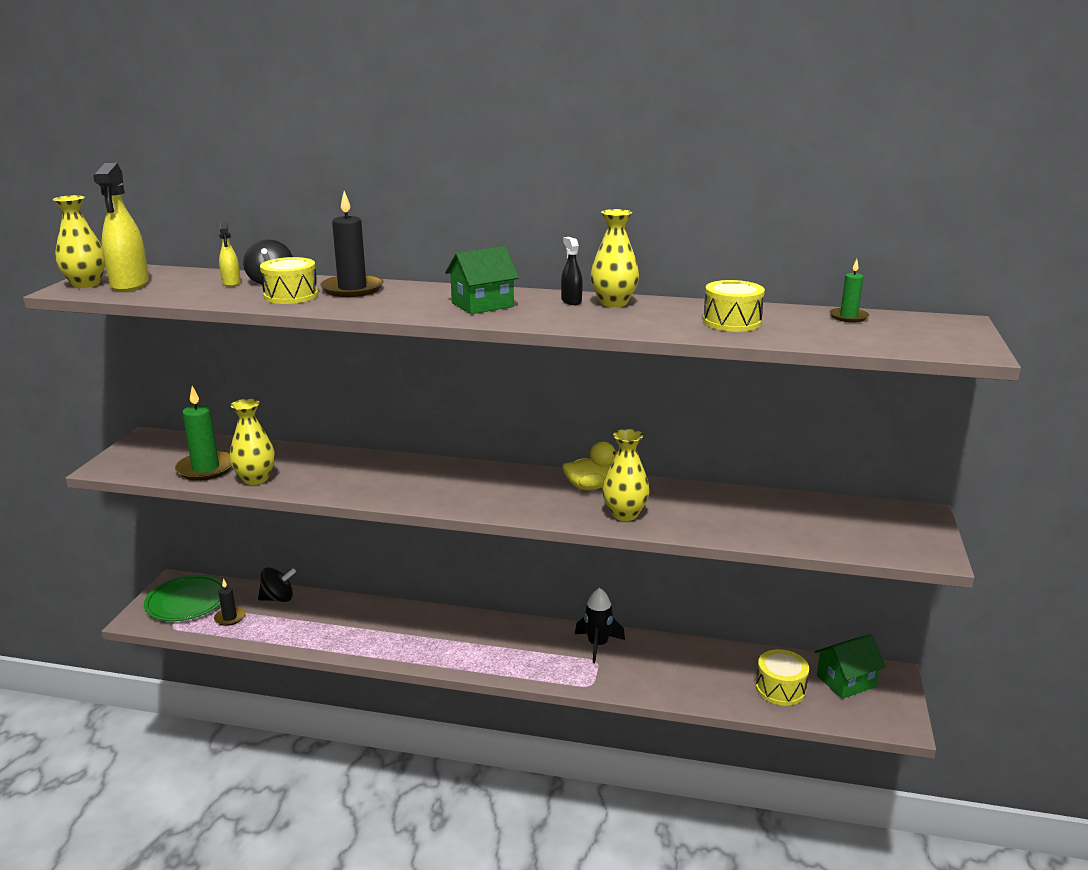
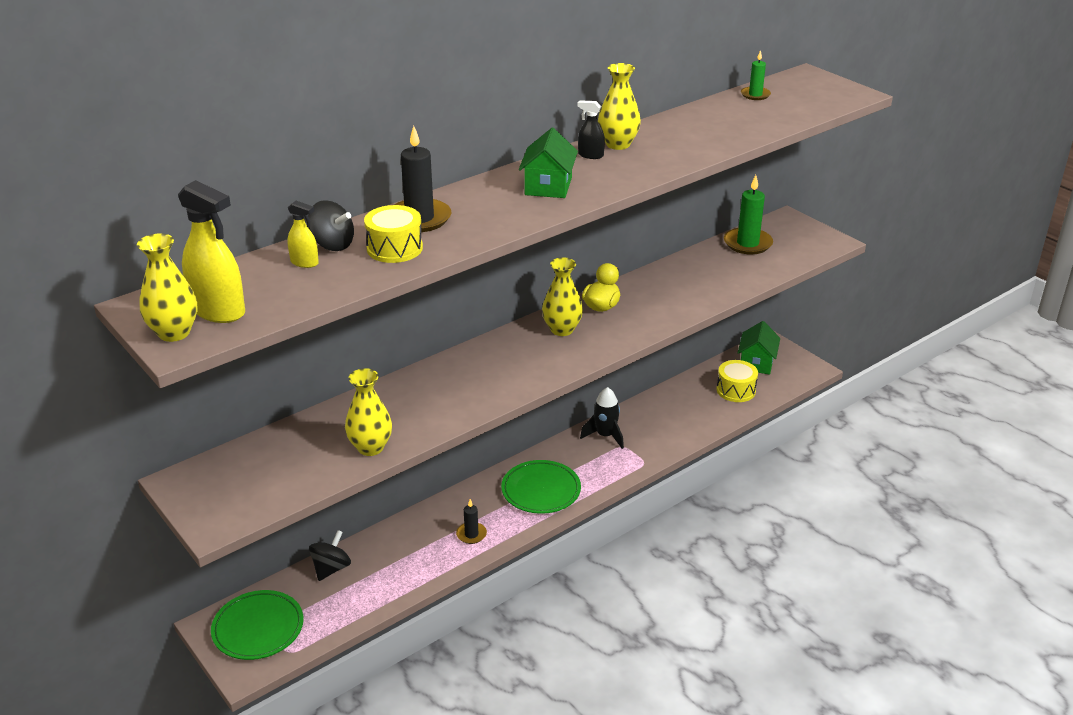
camera: 50 degrees left, 10 degrees up
(205, 469) = (308, 468): green candle -> green candle (747, 243)
(230, 618) = (323, 609): black candle -> black candle (471, 534)
(480, 647) = (541, 490): none -> green plate
(624, 514) = (657, 312): yellow vase -> yellow vase (562, 329)
(732, 322) = (714, 128): yellow drum -> none

